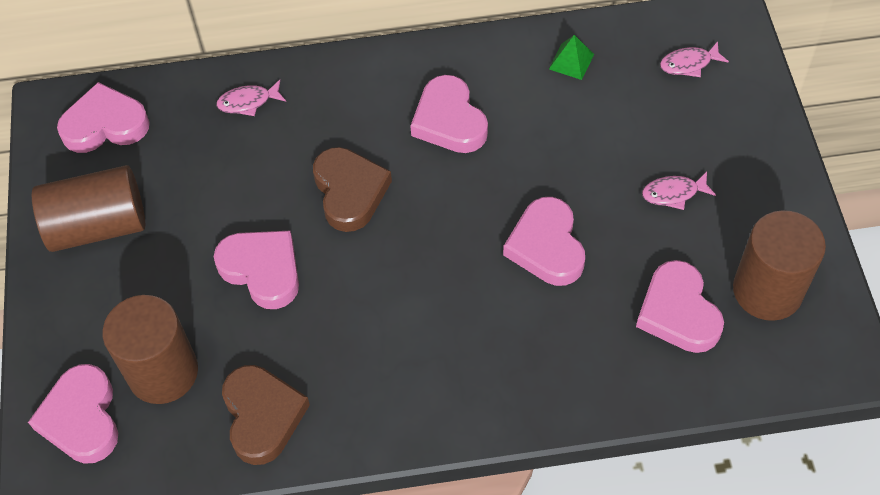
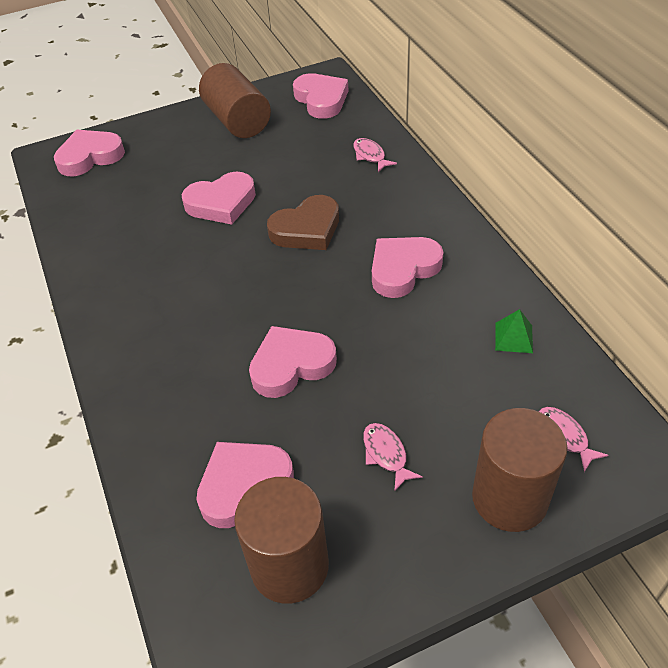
camera: 75 degrees right, 10 degrees down
(163, 372) = (128, 180): brown cylinder -> brown cylinder (509, 498)
(262, 270) = (221, 203): pink heart -> pink heart turned 45 degrees clockwise
(262, 416) = (99, 236): brown heart -> none

